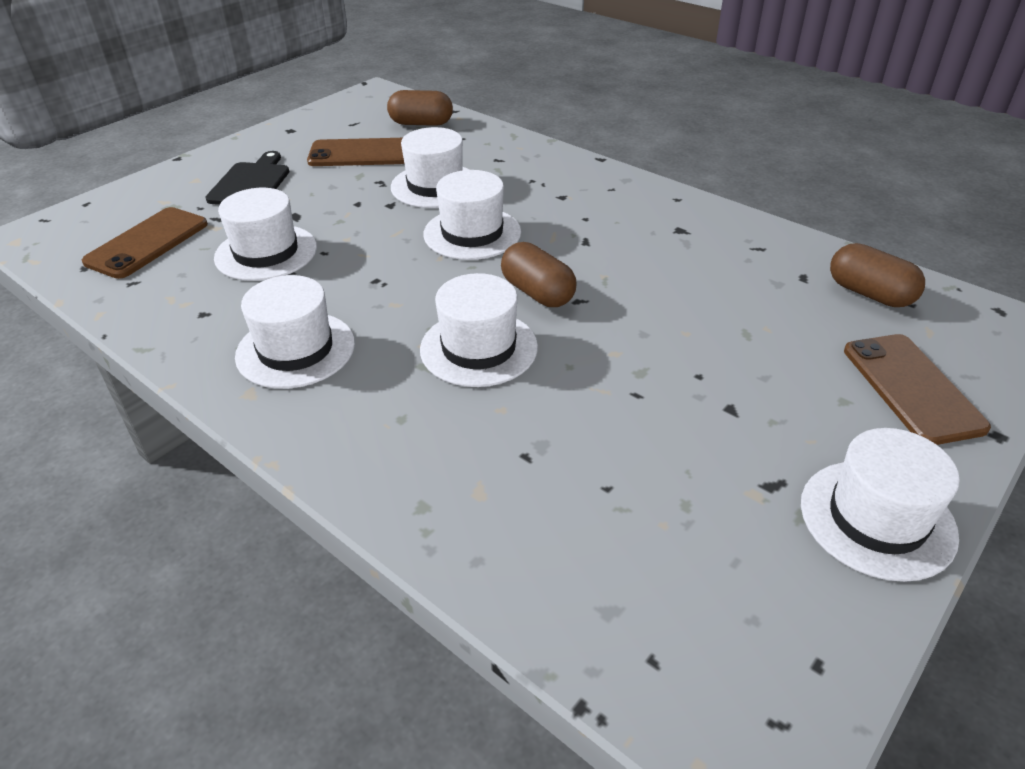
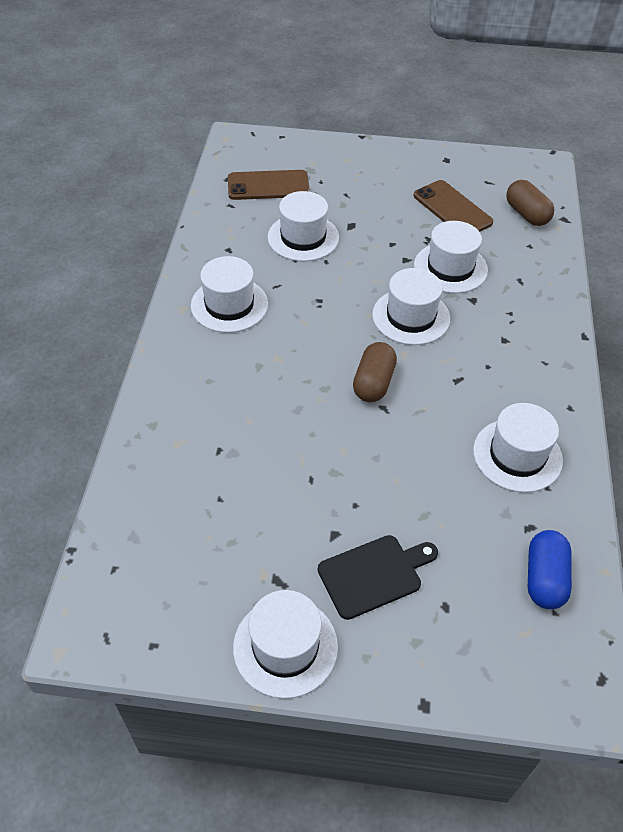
camera: 55 degrees right, 10 degrees up
(251, 183) = (366, 184): black cutting board -> black cutting board (374, 574)
(478, 348) = (294, 382): white hat -> white hat (517, 455)
(869, 293) = (544, 578): brown capsule -> blue capsule
(912, 388) = (439, 636): brown phone -> none

